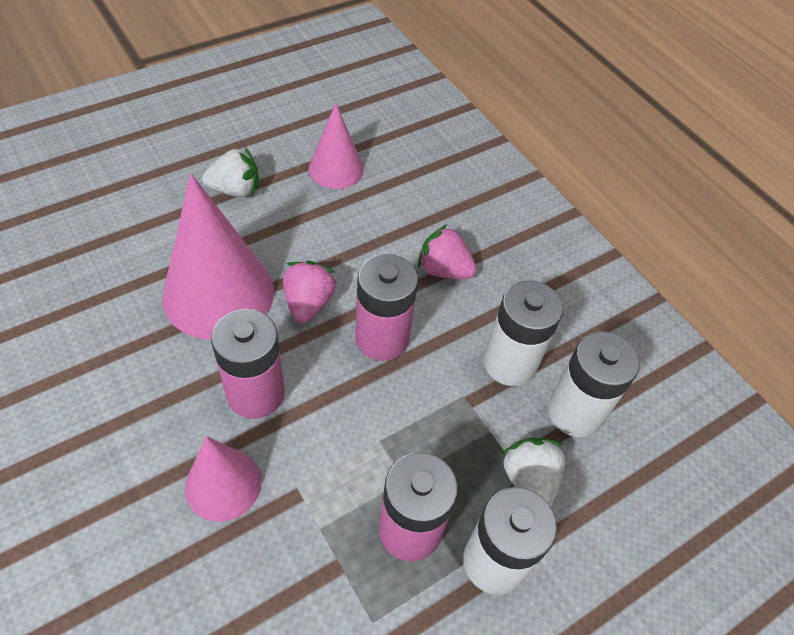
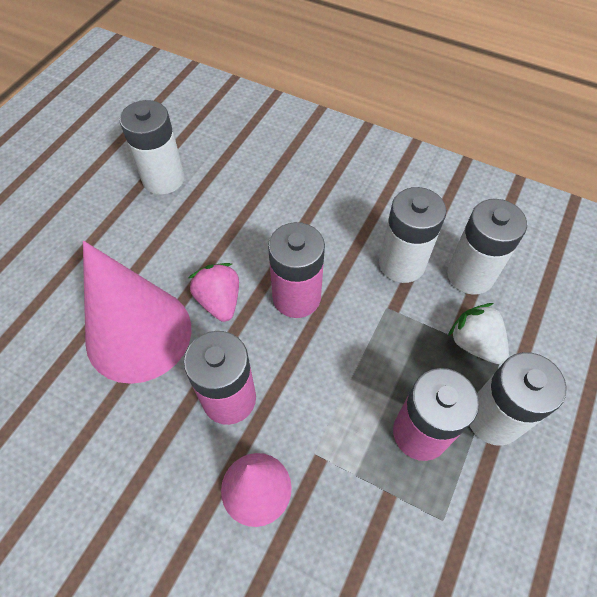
camera: 25 degrees left, 5 degrees up
(235, 190) = (90, 238): white strawberry -> none
(336, 169) = (163, 179): pink cone -> white battery
(444, 270) = (305, 217): pink strawberry -> none

